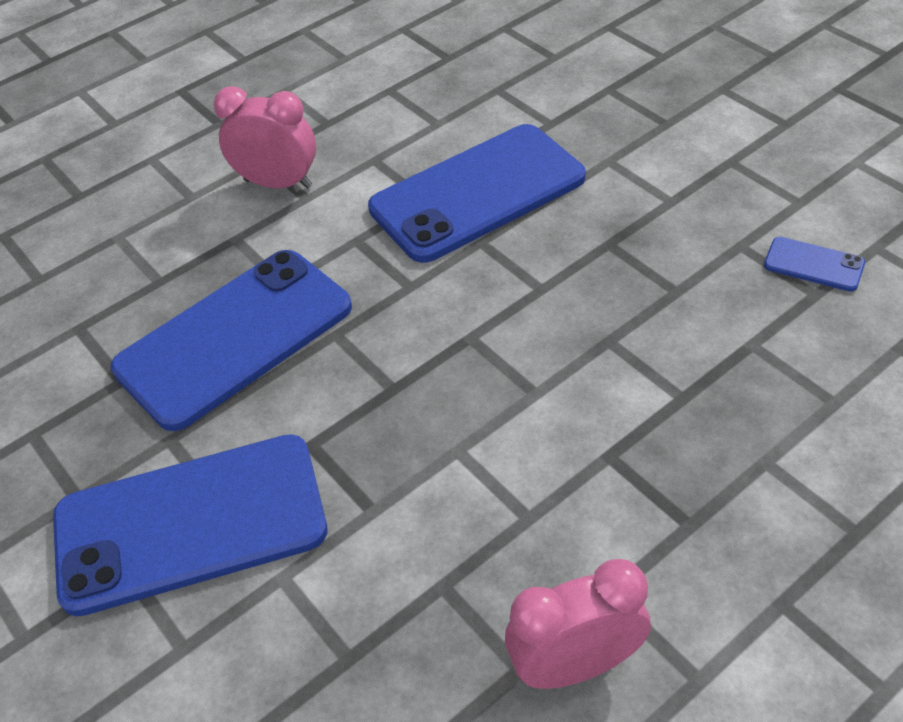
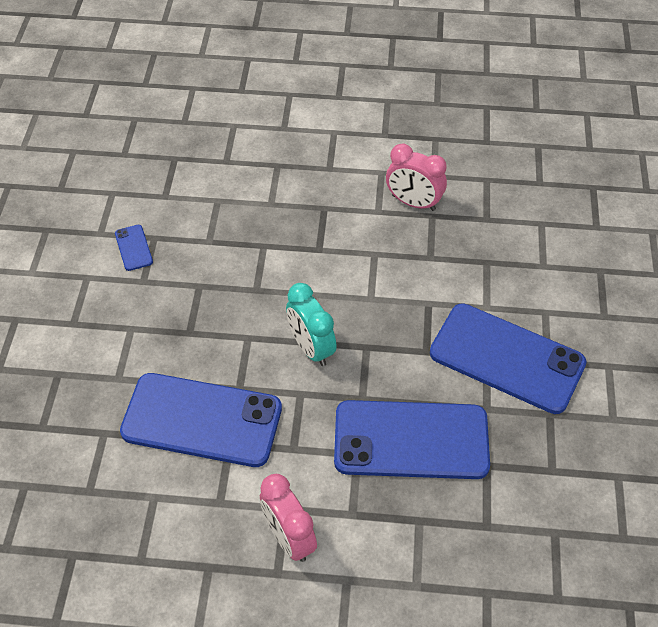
camera: 140 degrees left, 5 degrees up
(456, 334) = (311, 348): none -> turquoise clock

